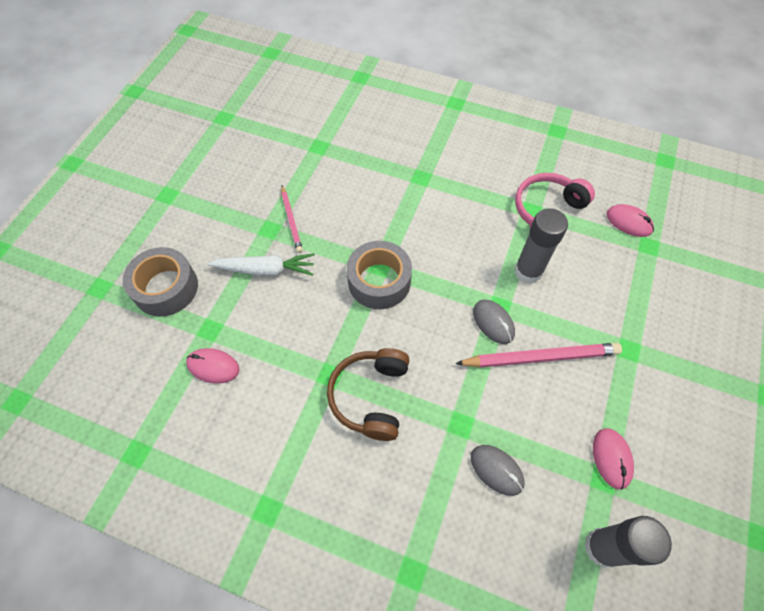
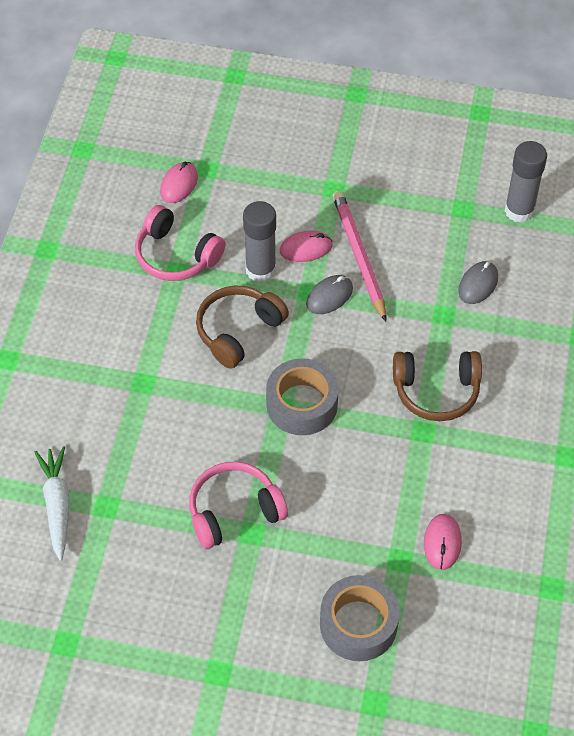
camera: 100 degrees left, 5 degrees down
(265, 270) = (310, 522): white carrot -> white carrot (57, 505)
(291, 220) = (234, 511): pink pencil -> pink headphones
(462, 245) = (238, 331): none -> brown headphones
(612, 458) = (443, 203): pink mouse -> pink mouse (306, 248)

